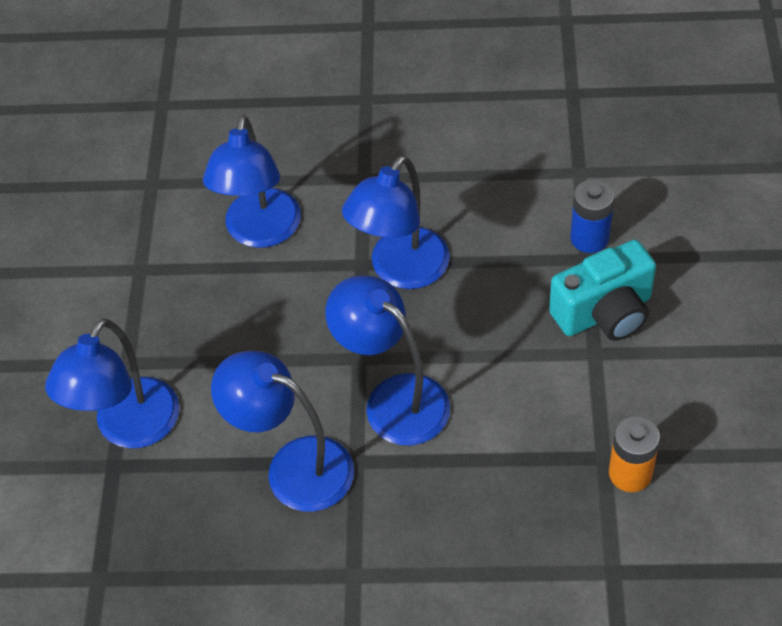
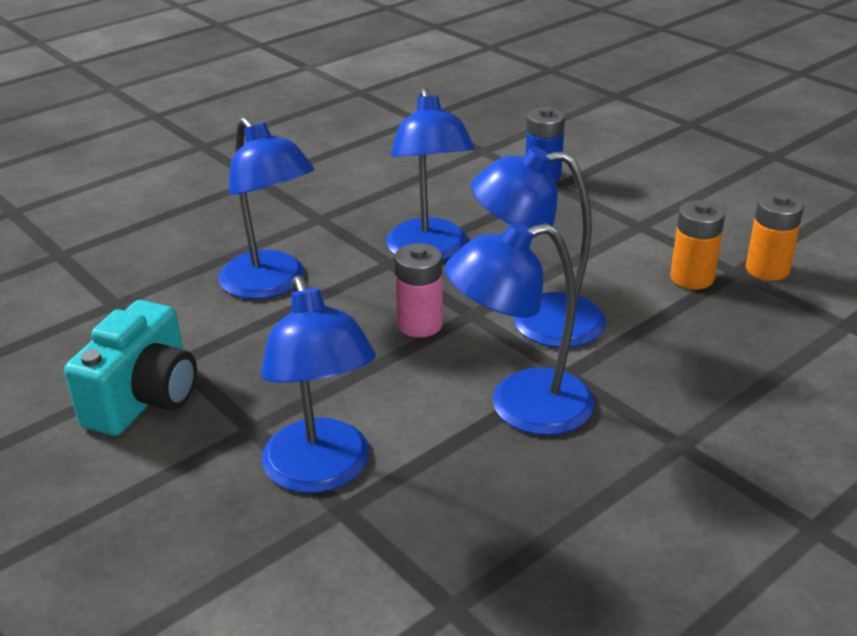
camera: 45 degrees left, 20 degrees down
(313, 343) = (420, 324): none -> pink battery
(558, 438) = (692, 278): none -> orange battery
(604, 313) = (613, 204): turquoise camera -> turquoise camera (144, 399)

